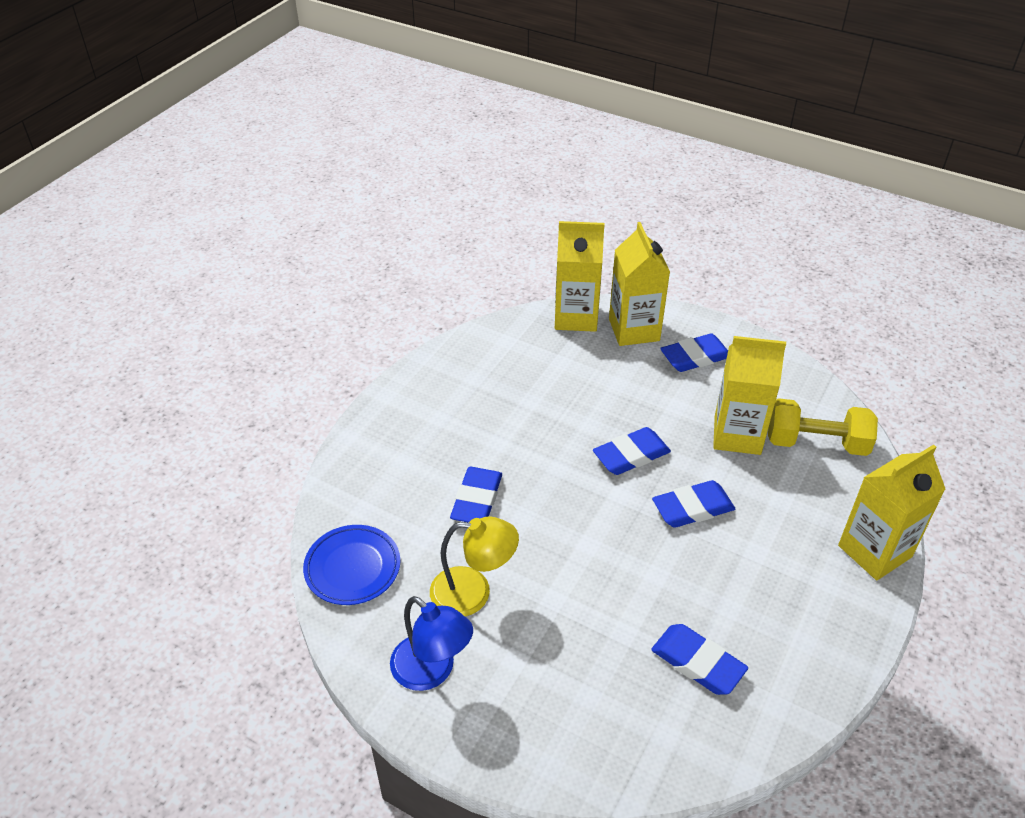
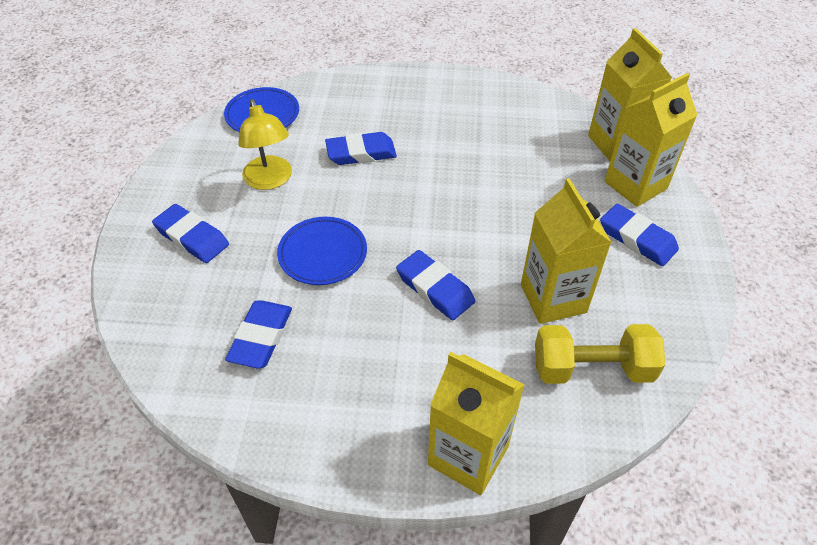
camera: 65 degrees right, 5 degrees up
(432, 671) = (191, 183): blue lamp -> none
(609, 579) = (323, 254): none -> blue plate
(631, 455) = (471, 228): blue eraser -> blue eraser (192, 237)
(816, 443) = (592, 368): yellow dumbbell -> yellow dumbbell turned 75 degrees counterclockwise

